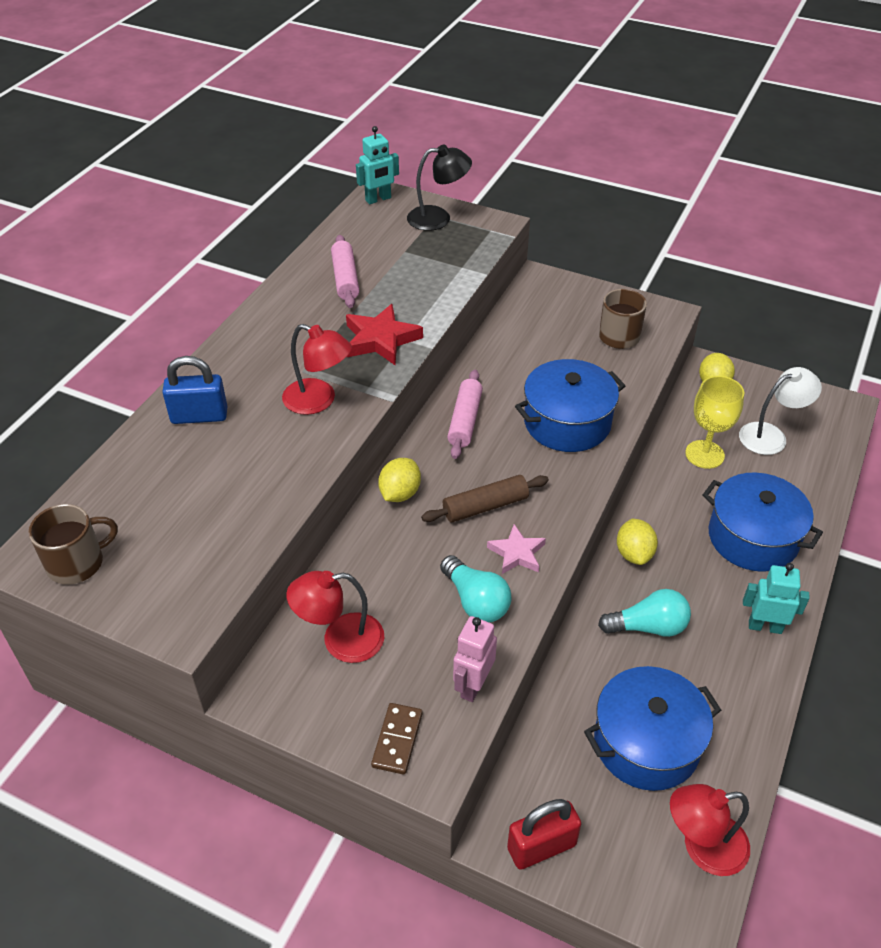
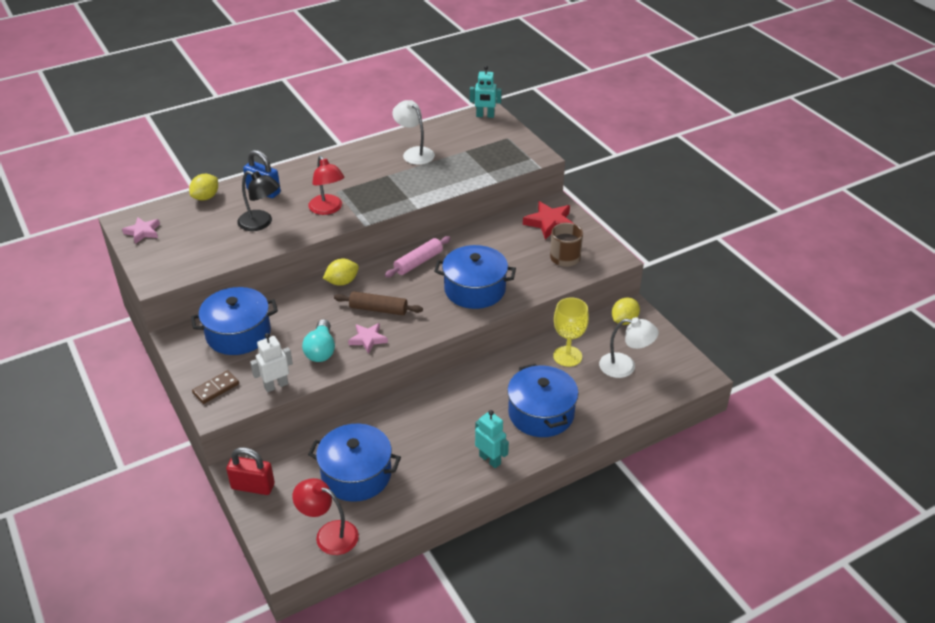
camera: 35 degrees right, 5 degrees down
(77, 563) = (143, 232): brown mug -> pink star
(340, 640) = (238, 334): red lamp -> blue pot
(345, 279) = (414, 153): pink rolling pin -> white lamp
(381, 340) = (395, 192): red star -> red star (549, 223)
(438, 218) = (507, 139): black lamp -> black lamp (261, 223)
(473, 685) = (276, 385): pink robot -> white robot
(634, 553) = (459, 385): yellow lemon -> yellow lemon (206, 197)
(648, 627) = (423, 424): turquoise light bulb -> none

